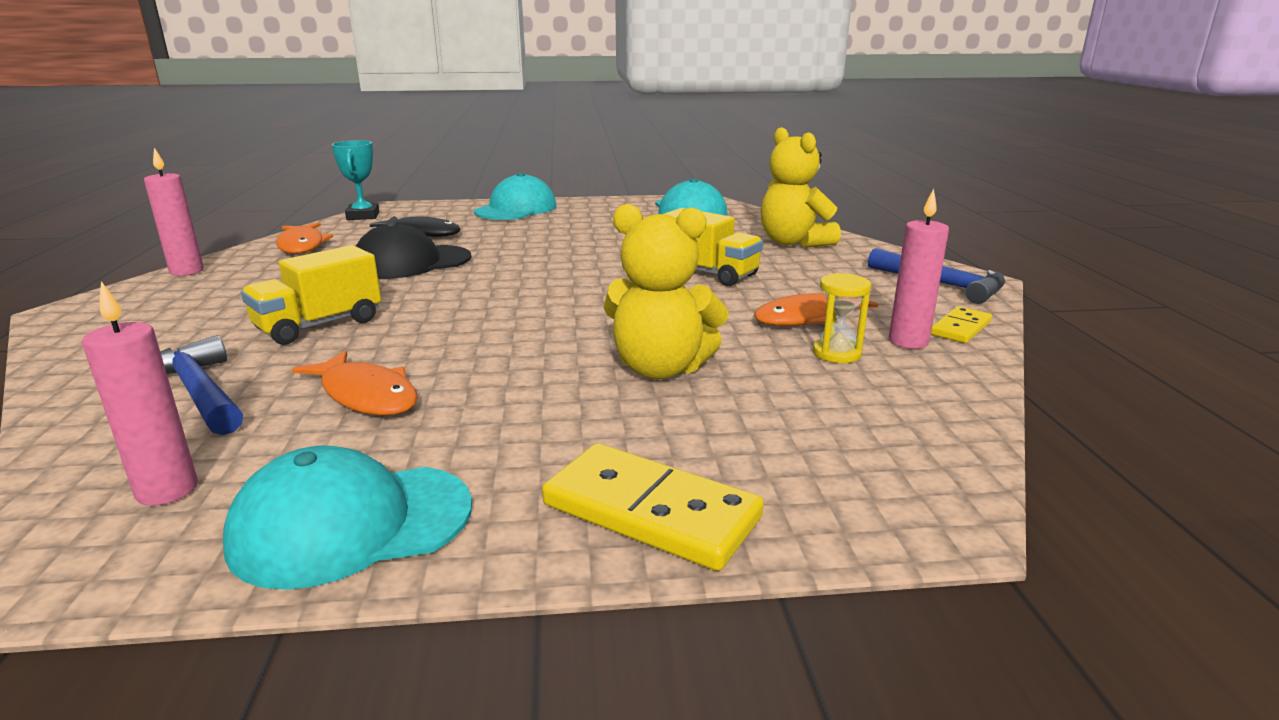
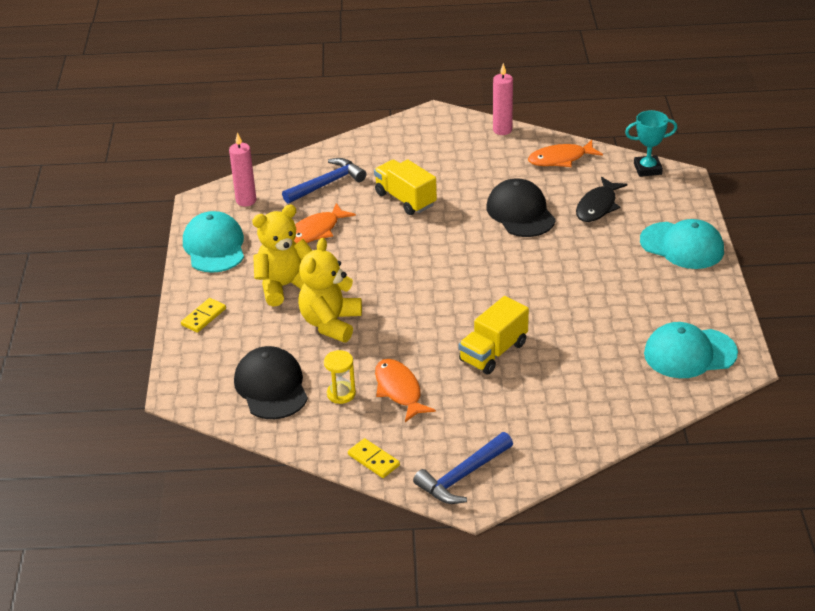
camera: 95 degrees right, 15 degrees up
(651, 511) = (204, 317): yellow domino -> yellow domino, size x0.57
(793, 243) = (579, 410): yellow teddy bear -> yellow teddy bear (285, 286)
(852, 410) = (271, 387): none -> black cap
(908, 342) = (354, 429): pink candle -> none

